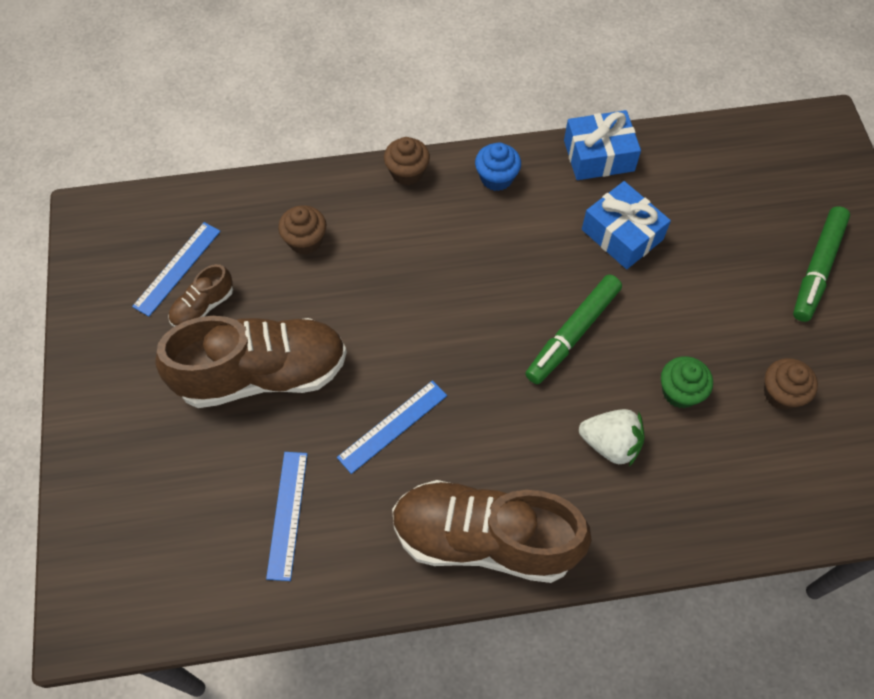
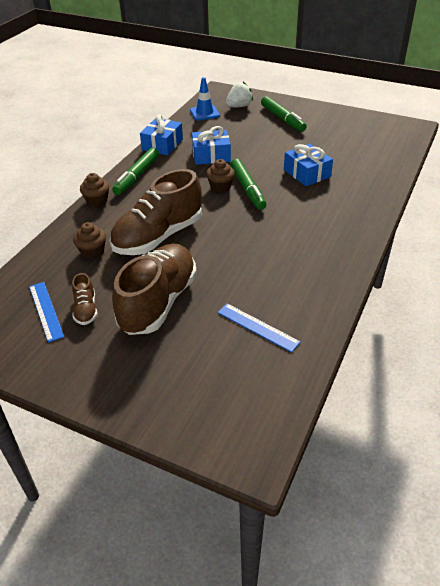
camera: 55 degrees left, 20 degrees down
(393, 426) = (241, 265): blue ruler -> none
(484, 539) = (333, 260): brown shoe -> brown shoe (158, 237)
(496, 178) = (137, 176): blue cupcake -> green marker
(610, 444) = (315, 202): white strawberry -> white strawberry (239, 106)
(680, 392) = (307, 173): green cupcake -> blue gift
(735, 151) = (204, 113): none -> blue traffic cone
(781, 393) = (332, 150): brown cupcake -> brown cupcake (220, 186)

